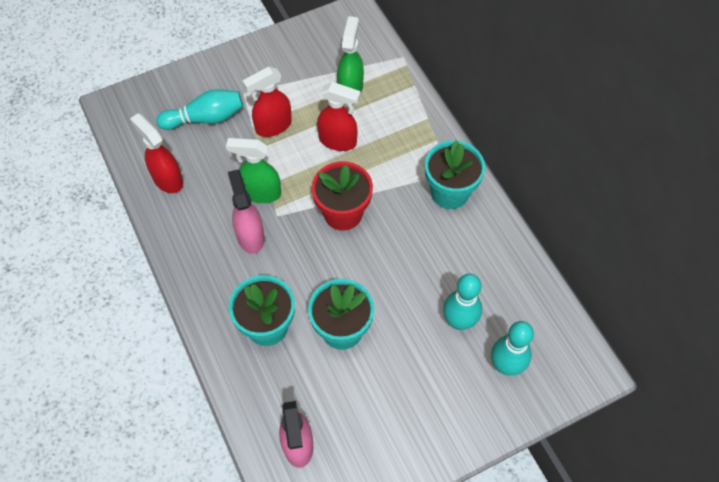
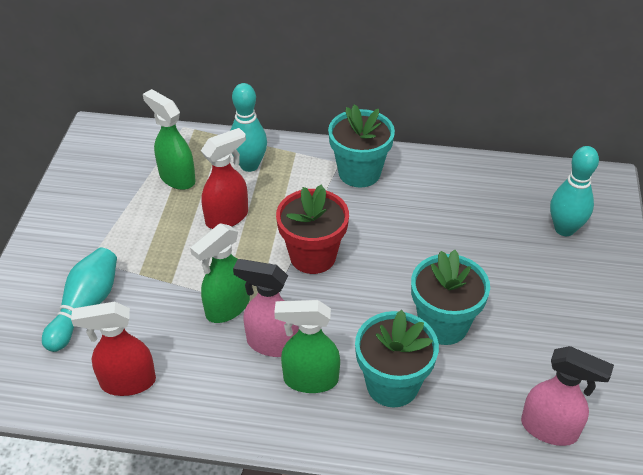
camera: 55 degrees left, 15 degrees down
(237, 276) = (310, 379): none -> green spray bottle
(273, 126) = (157, 257): red spray bottle -> none
(459, 321) = (497, 236): turquoise bowling pin -> turquoise bowling pin (249, 165)

